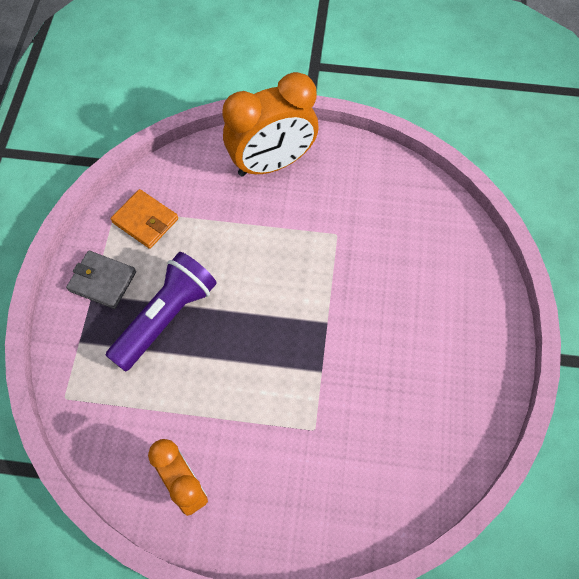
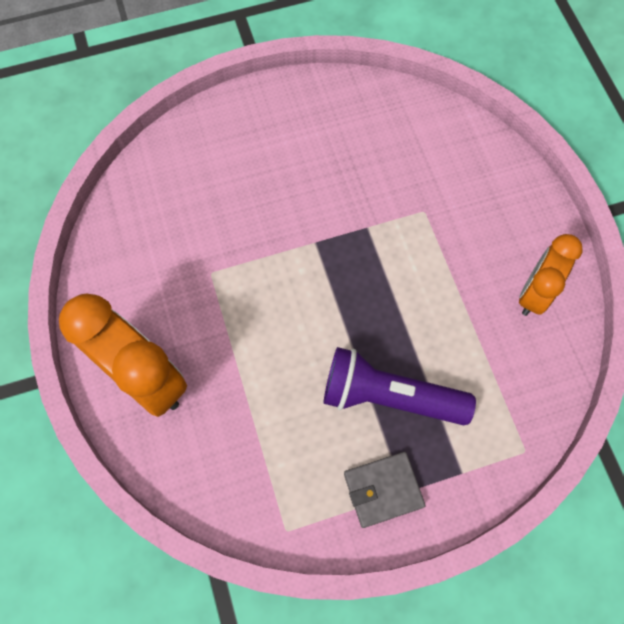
camera: 115 degrees left, 5 degrees up
(102, 281) = (383, 490): grey wallet -> grey wallet turned 75 degrees clockwise
(145, 221) = (285, 485): orange wallet -> none

